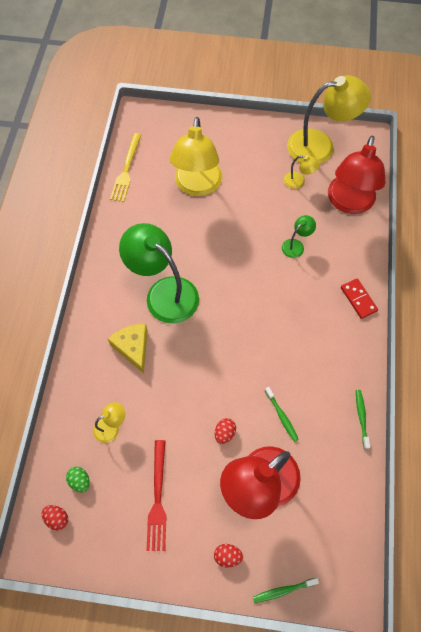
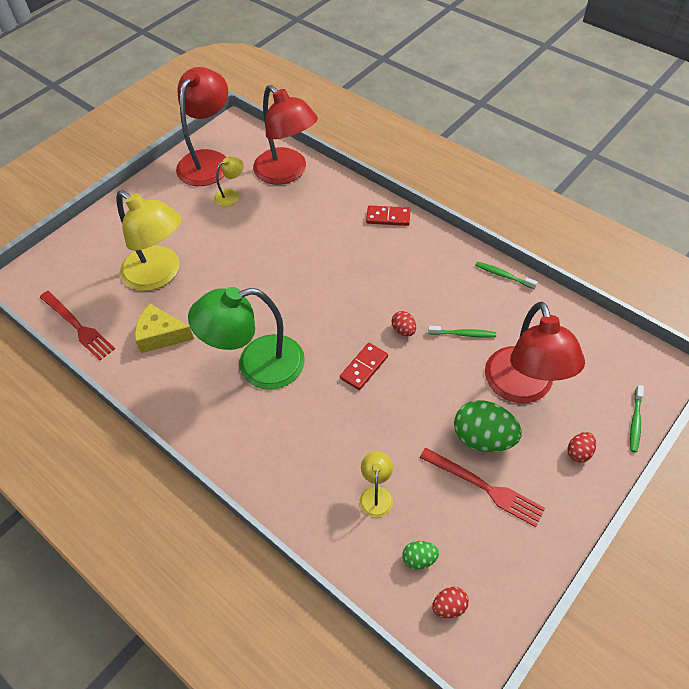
camera: 55 degrees left, 10 degrees down
(126, 170) = (78, 326): yellow fork -> red fork
(133, 348) = (298, 427): yellow cheese -> yellow cheese (161, 335)
(197, 477) = (483, 438): none -> green egg
(206, 362) = (364, 367): none -> red domino
(224, 433) = (451, 390): red egg -> red egg (403, 330)
(296, 245) = (296, 232): green lamp -> none
(320, 145) = (208, 160): yellow lamp -> red lamp

